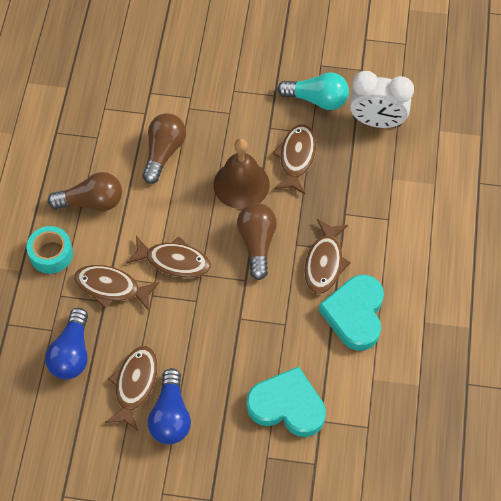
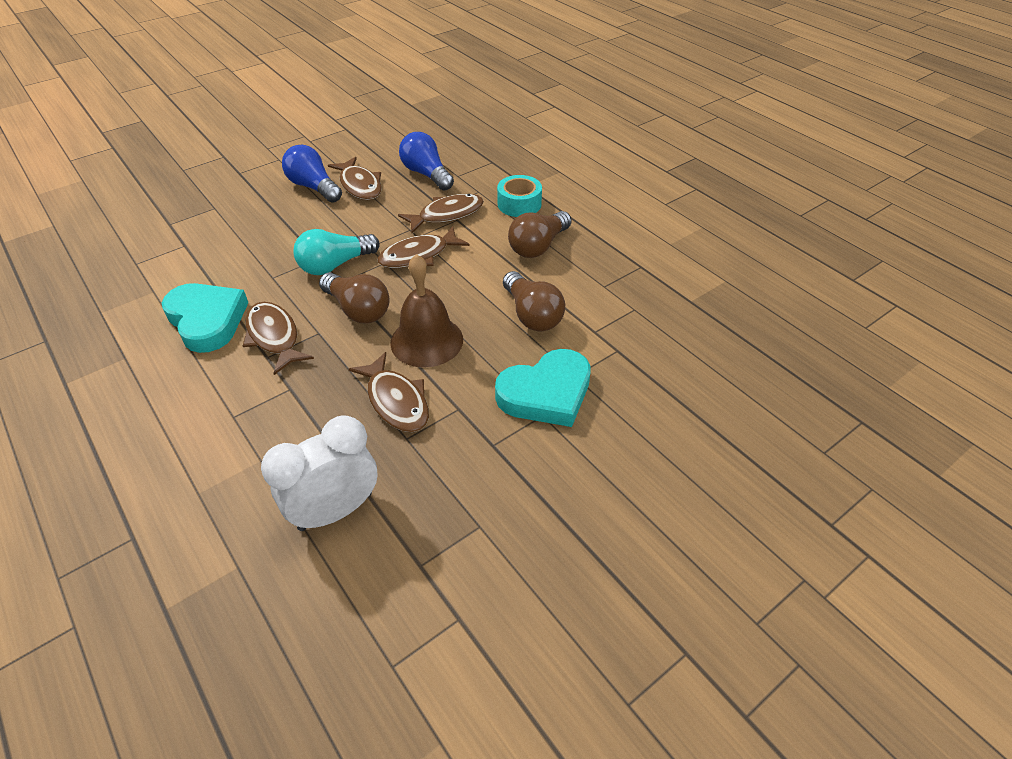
camera: 135 degrees right, 15 degrees down
(287, 406) = (222, 237): turquoise heart -> turquoise heart (546, 393)
(317, 99) = (438, 479): turquoise light bulb -> turquoise light bulb (335, 265)

